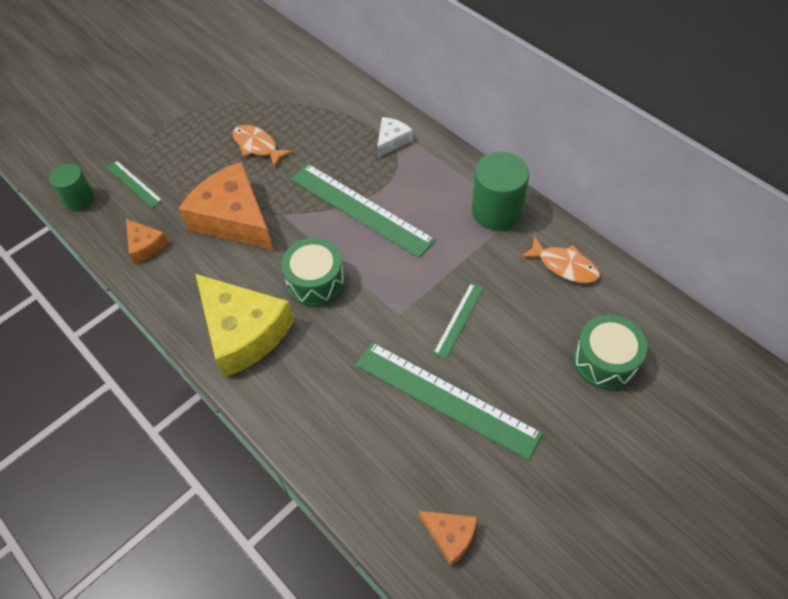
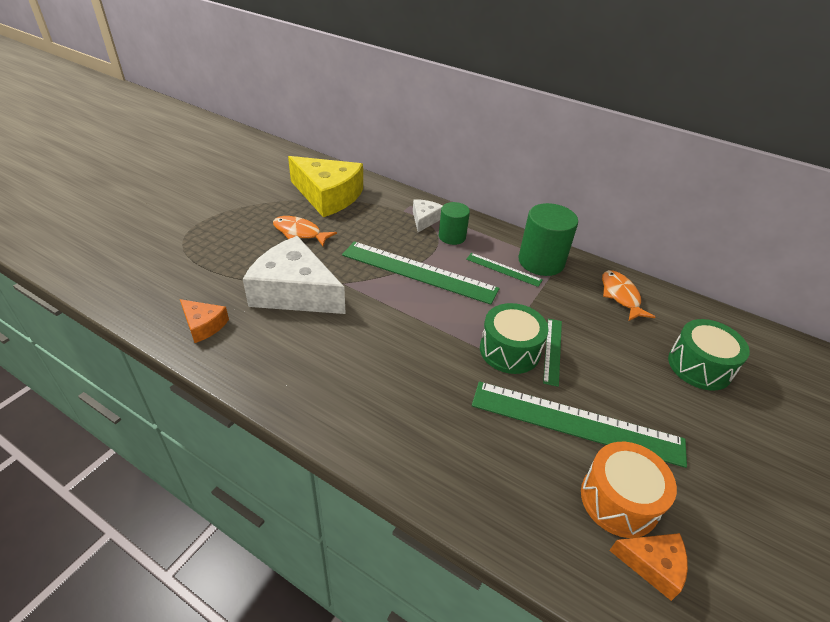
camera: 20 degrees left, 15 degrees down
(79, 198) = (116, 291): green cylinder -> green cylinder (452, 236)
(134, 183) = (177, 273): green ruler -> green ruler (503, 269)
(234, 218) = (295, 292): orange cheese -> white cheese
(243, 332) = (339, 392): yellow cheese -> yellow cheese (328, 196)
(316, 281) = (399, 336): green drum -> green drum (509, 350)
(449, 477) = (619, 500): none -> orange drum
(564, 265) = (620, 296): orange fish -> orange fish turned 120 degrees counterclockwise

